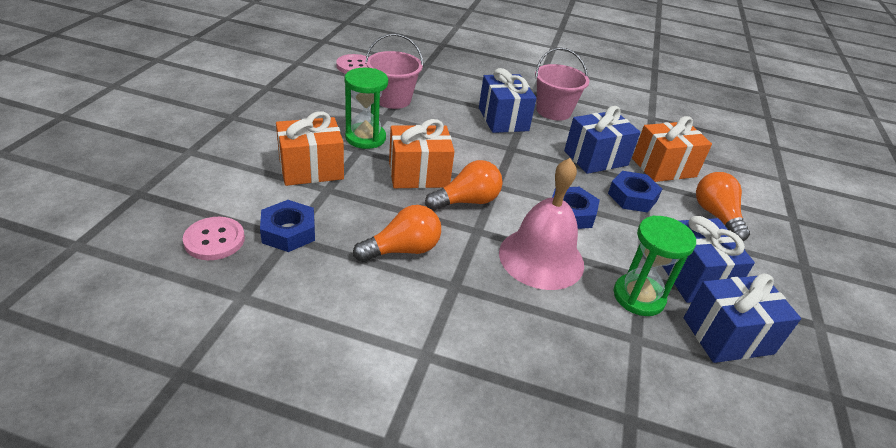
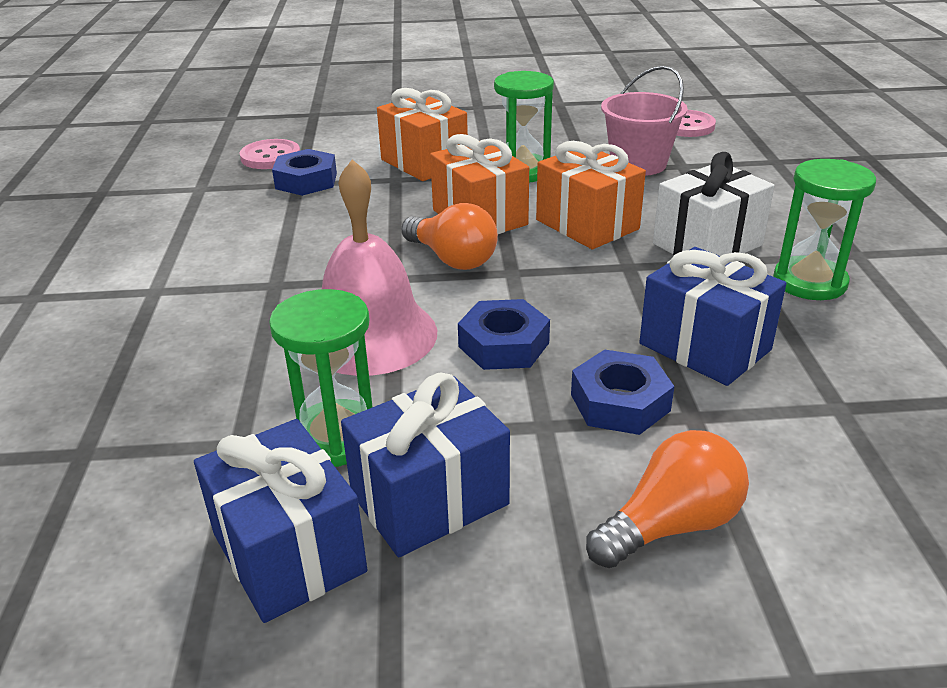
camera: 75 degrees right, 5 degrees down
(402, 250) = (319, 241): orange light bulb -> none
(503, 119) = (707, 244): blue gift -> white gift
(553, 111) = (809, 282): pink bucket -> green hourglass
(663, 167) = (779, 434): orange gift -> orange gift (587, 224)

